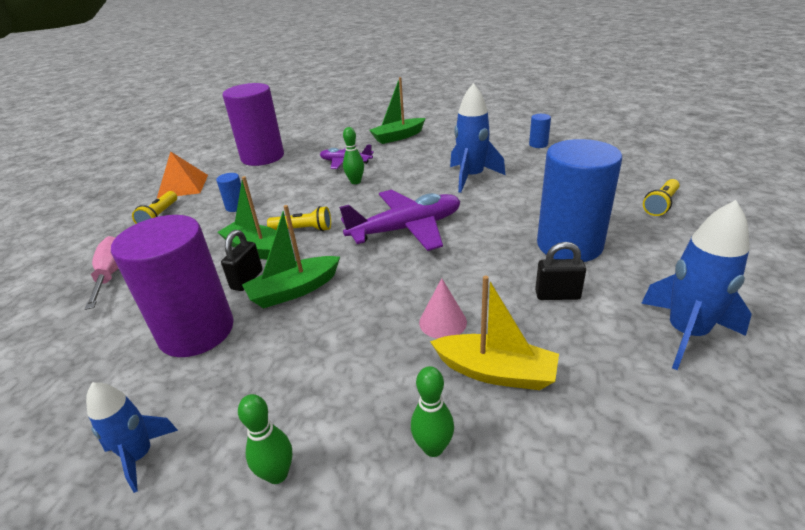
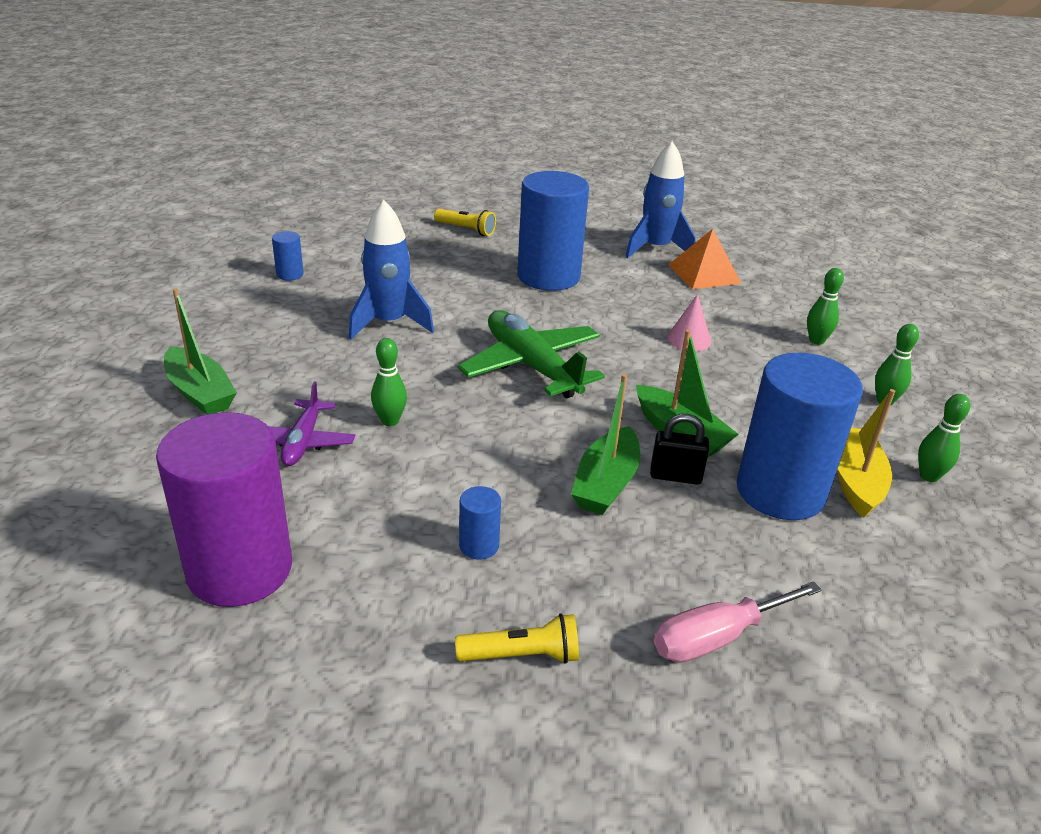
camera: 105 degrees left, 0 degrees up
(140, 456) = (928, 476): blue rocket -> green bowling pin
(183, 186) = (380, 672): orange pyramid -> orange pyramid (704, 274)
(196, 331) = (780, 491): purple cylinder -> blue cylinder
(303, 229) = (545, 450): yellow flashlight -> none
(406, 229) = (531, 366): purple plane -> green plane
(495, 372) = (734, 317): yellow boat -> yellow boat (855, 480)
(557, 295) = (629, 288): black padlock -> none

